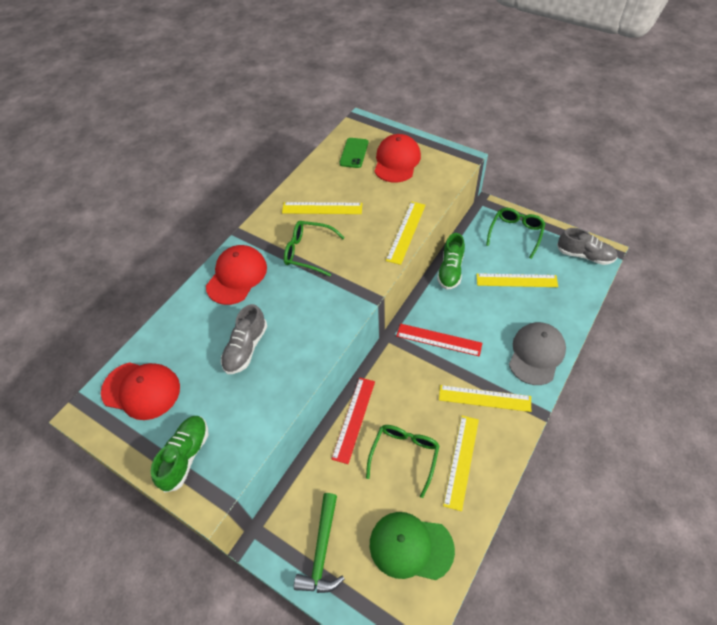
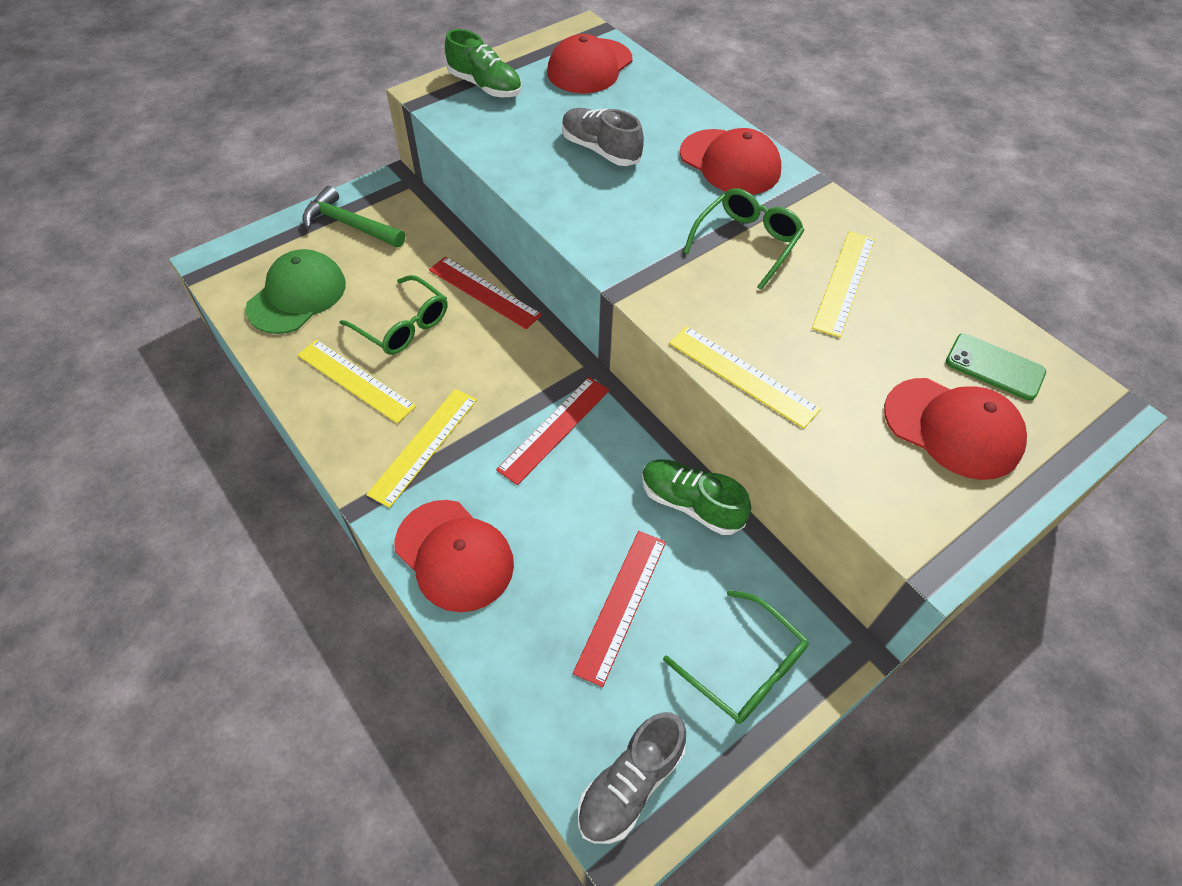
camera: 105 degrees right, 0 degrees up
(516, 280) = (621, 605): yellow ruler -> red ruler
(536, 354) = (454, 555): grey cap -> red cap

